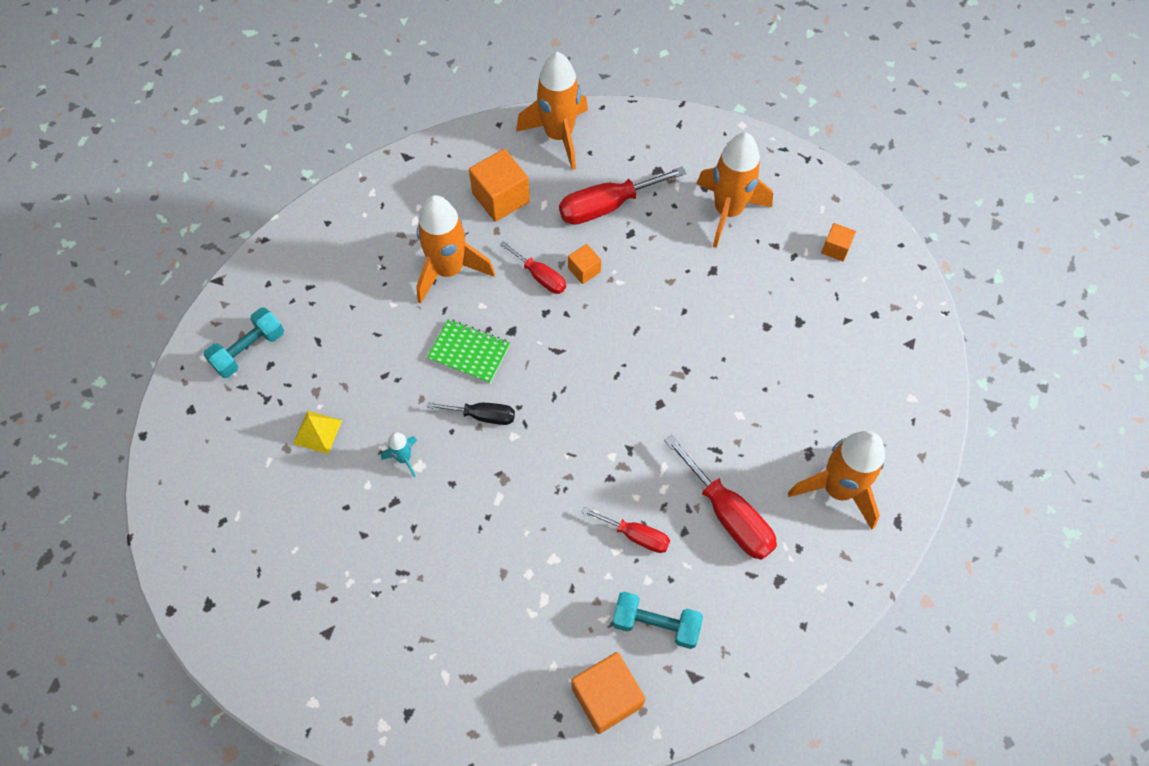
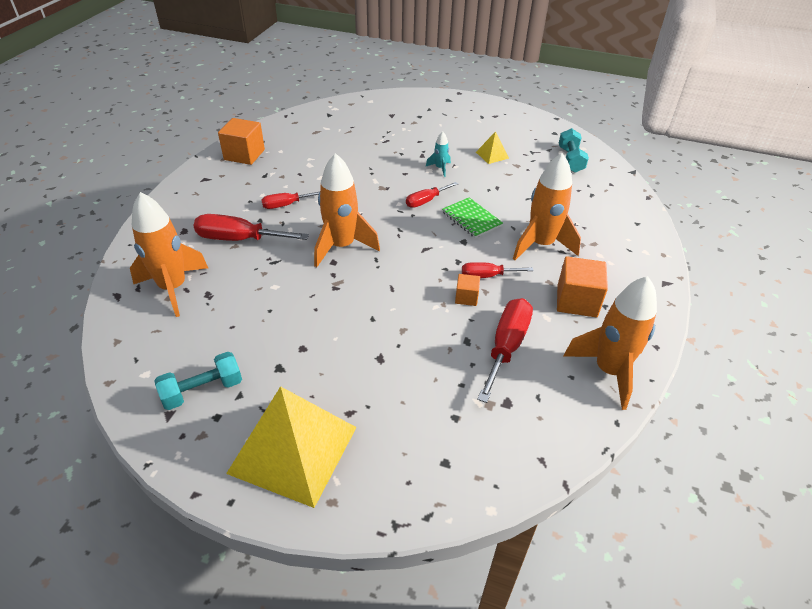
camera: 135 degrees right, 20 degrees down
(469, 352) = (471, 219): green notebook -> green notebook turned 75 degrees clockwise
(483, 416) = (426, 201): black screwdriver -> red screwdriver
(655, 624) = (242, 184): turquoise dumbbell -> turquoise dumbbell (202, 390)
(728, 211) = (415, 412): orange rocket -> orange rocket (341, 246)
(835, 248) = (293, 449): orange cube -> yellow pyramid

